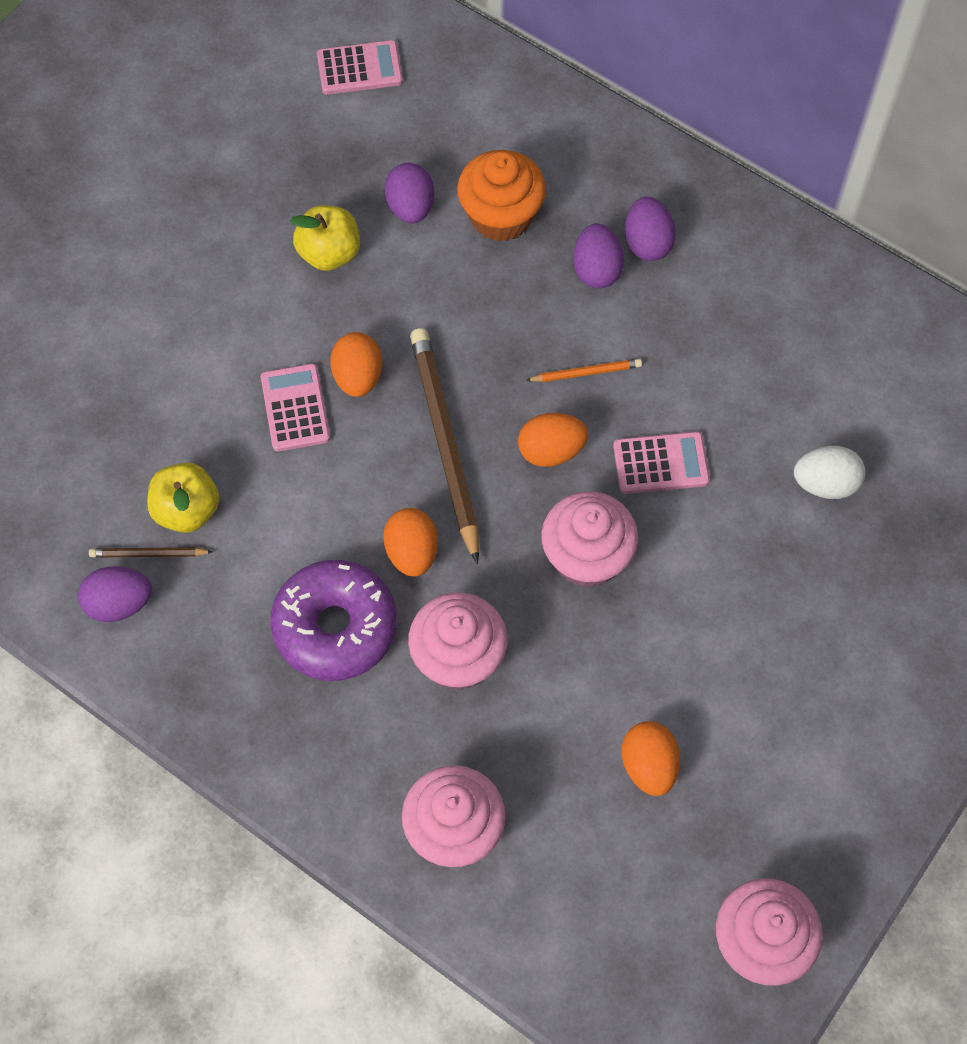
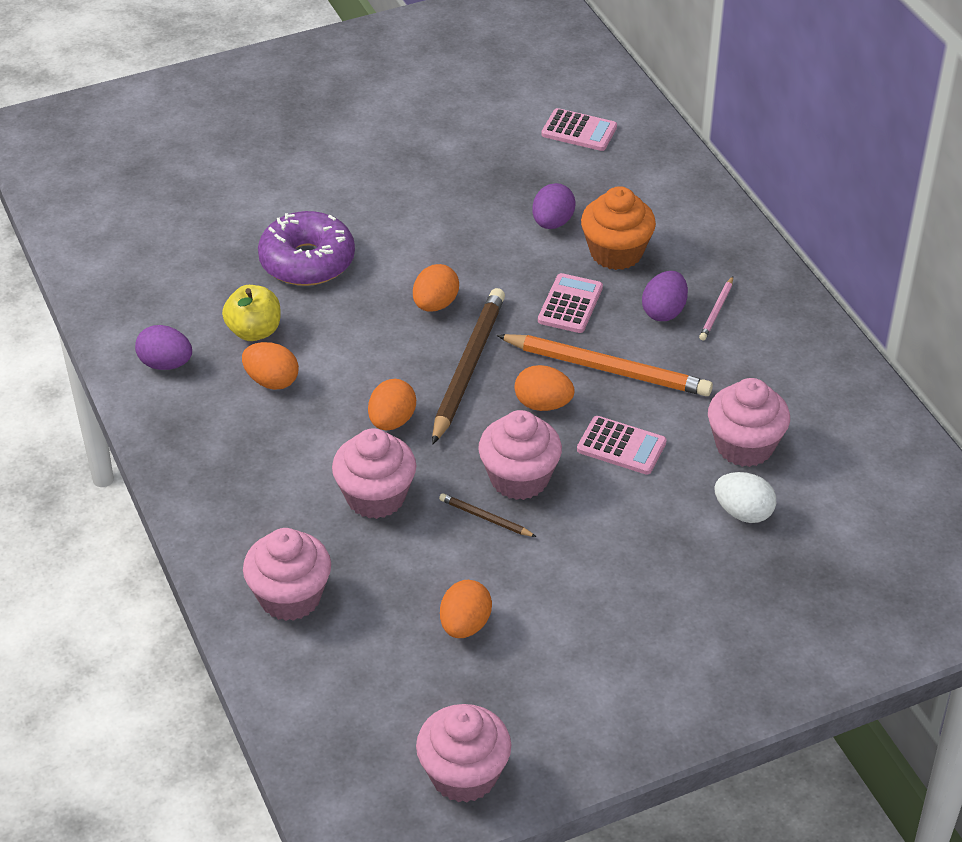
camera: 30 degrees right, 20 degrees down
(149, 554) = (208, 345): brown pencil -> brown pencil (485, 518)
(251, 566) = (272, 381): none -> orange egg
(295, 408) = (376, 304): pink calculator -> pink calculator (570, 304)
(329, 253) = (472, 226): yellow apple -> none
(335, 627) = (302, 441): purple donut -> purple donut (307, 261)
(586, 373) = (607, 369): orange pencil -> orange pencil, size x2.20
(647, 243) = (716, 311): purple egg -> pink pencil
(777, 401) = (744, 446): none -> pink cupcake

